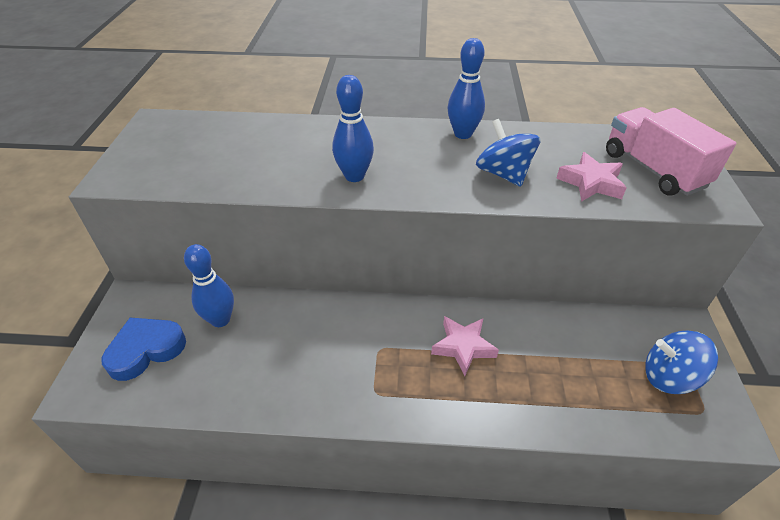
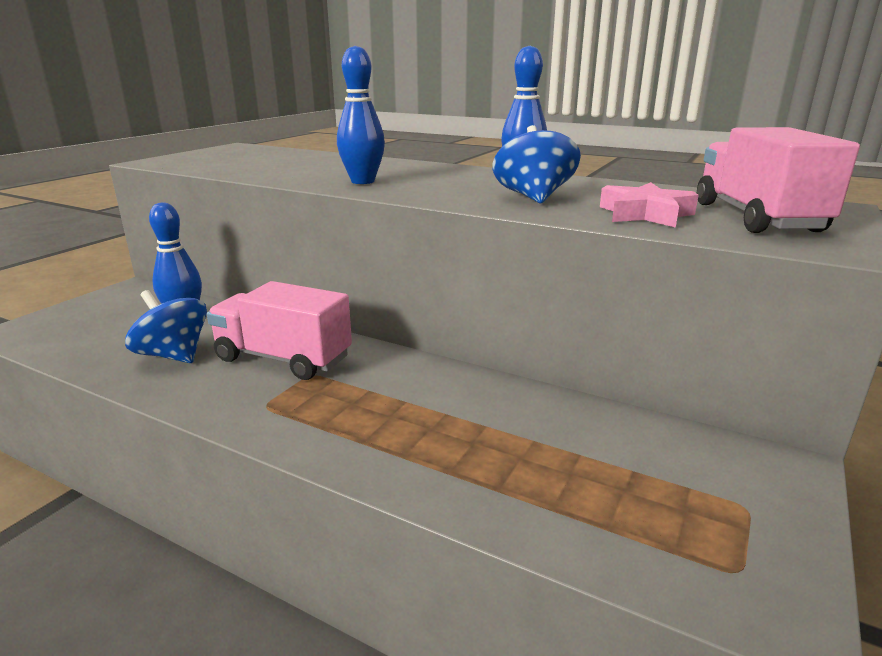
camera: 25 degrees right, 20 degrees down
(146, 350) = (97, 320): blue heart -> none
(345, 339) = (283, 358): none -> pink truck
(463, 347) = (411, 398): pink star -> none
(669, 376) = (703, 510): blue spinning top -> blue spinning top (174, 355)

